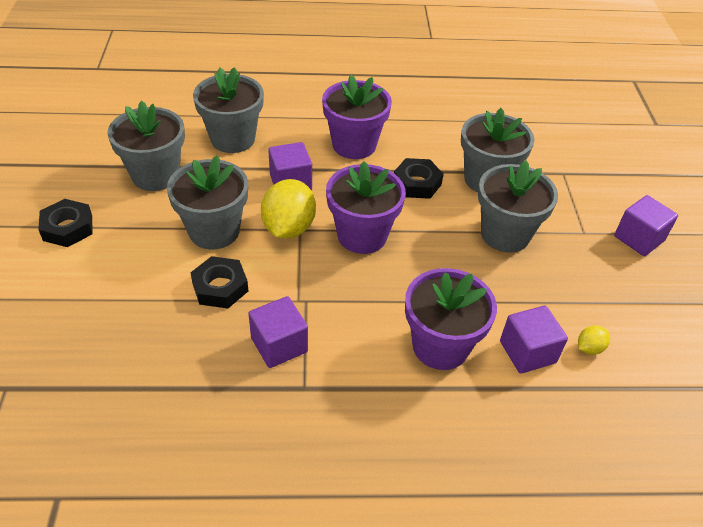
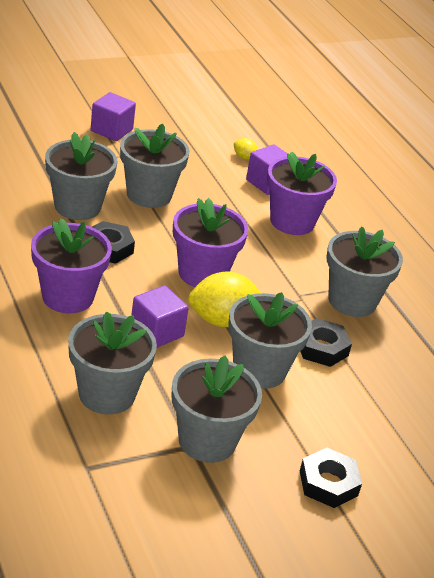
camera: 115 degrees left, 10 degrees down
(279, 345) = (352, 301): purple cube -> grey flower pot

